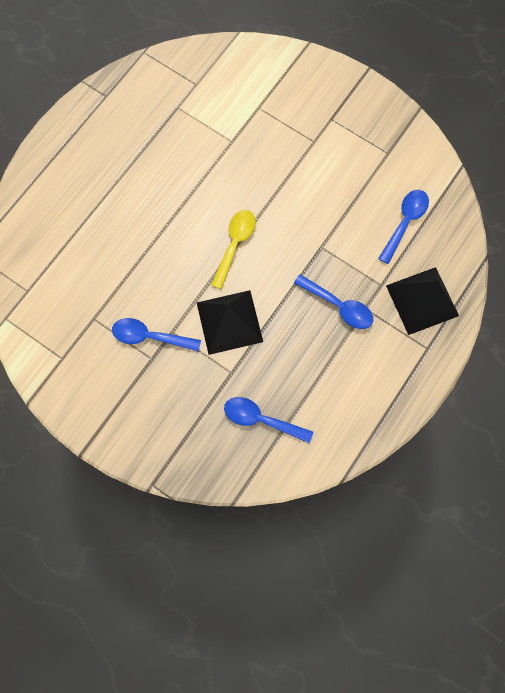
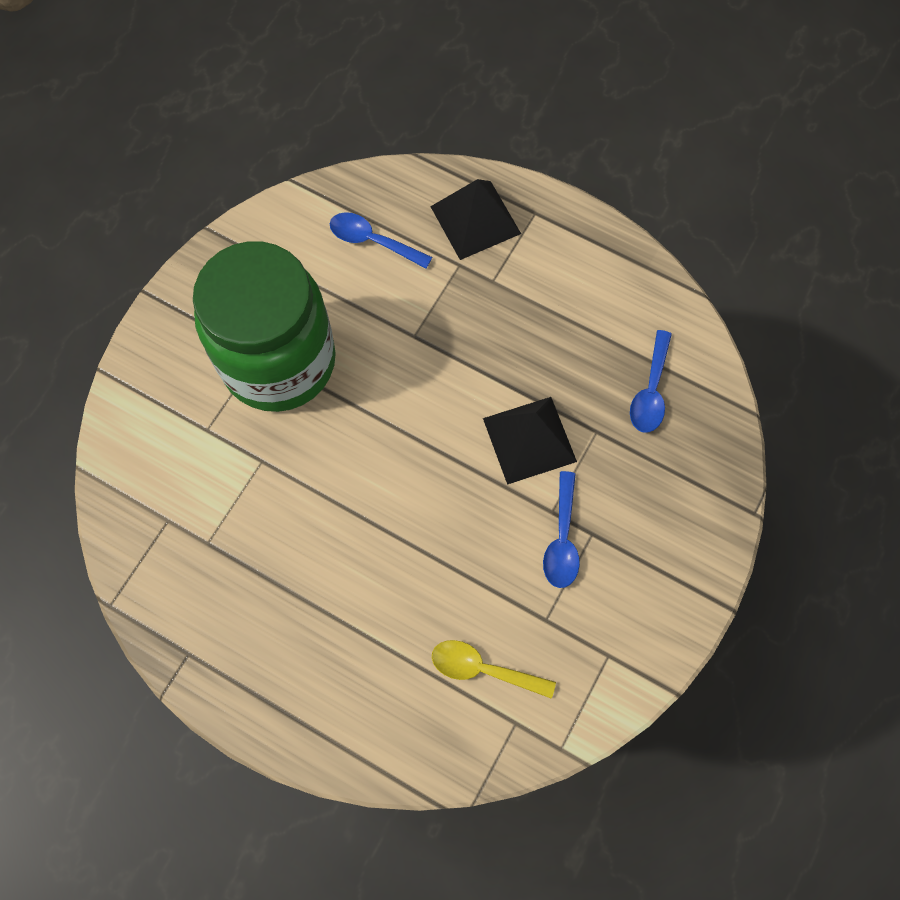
camera: 95 degrees left, 5 degrees down
(235, 244) = (419, 442): yellow spoon -> yellow spoon (483, 669)
(307, 154) = (279, 361): none -> green jar
(339, 306) = (493, 311): blue spoon -> none

